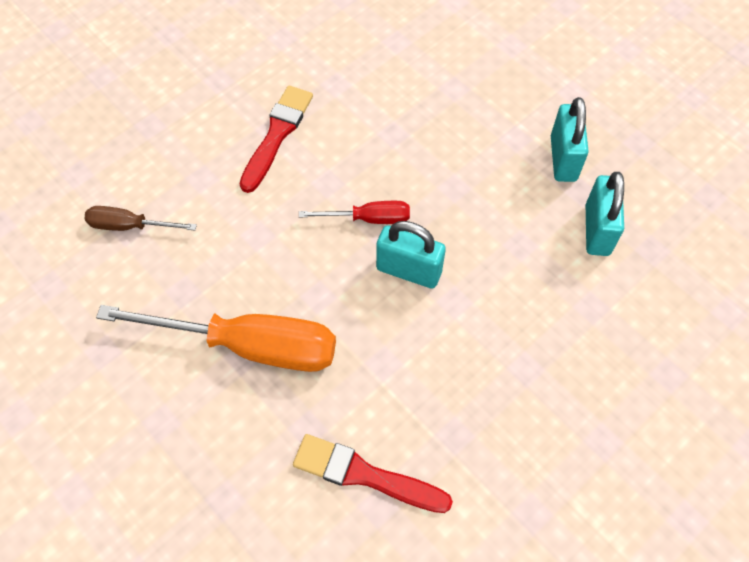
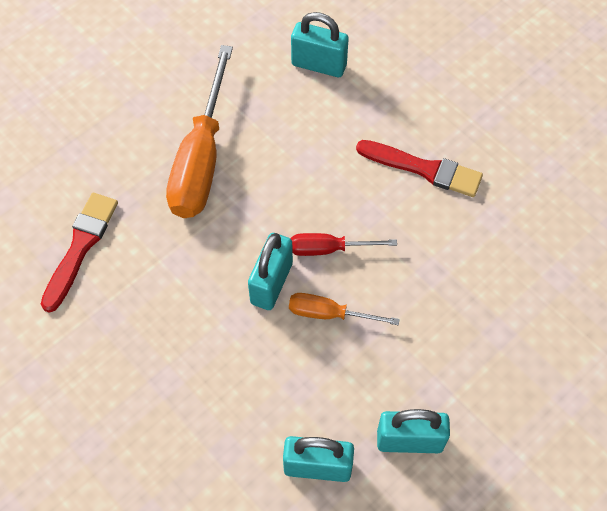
camera: 90 degrees right, 0 degrees up
(130, 226) = (319, 65): brown screwdriver -> turquoise padlock
(368, 218) = (329, 249): red screwdriver -> red screwdriver turned 90 degrees clockwise
(441, 219) = (329, 314): none -> orange screwdriver

